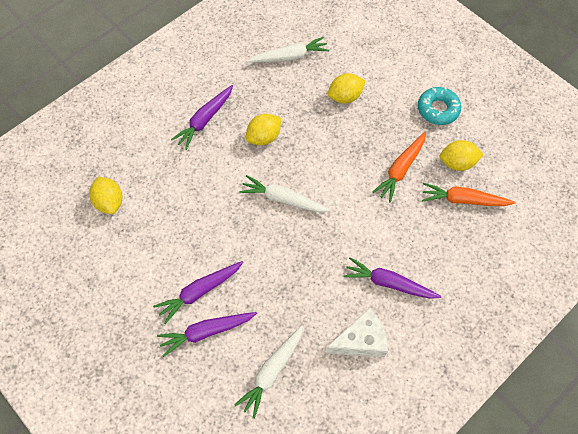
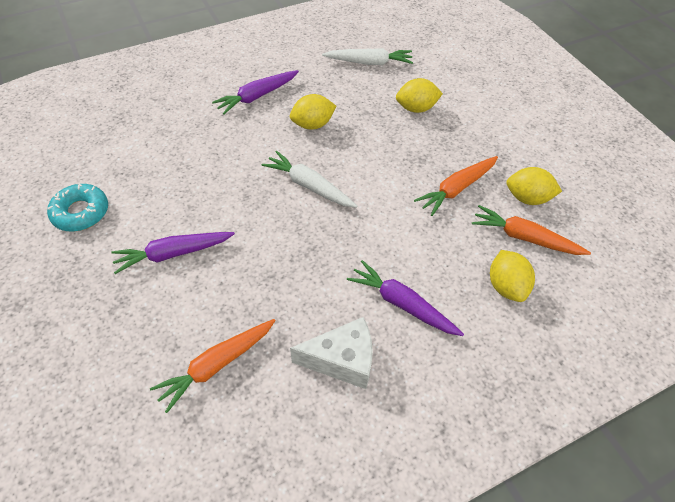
camera: 15 degrees right, 10 degrees down
(109, 202) = (123, 144): yellow lemon -> yellow lemon (506, 286)
(206, 332) = (160, 298): purple carrot -> none
(272, 371) = (217, 365): white carrot -> orange carrot
(438, 109) = (519, 142): turquoise donut -> turquoise donut (81, 212)

